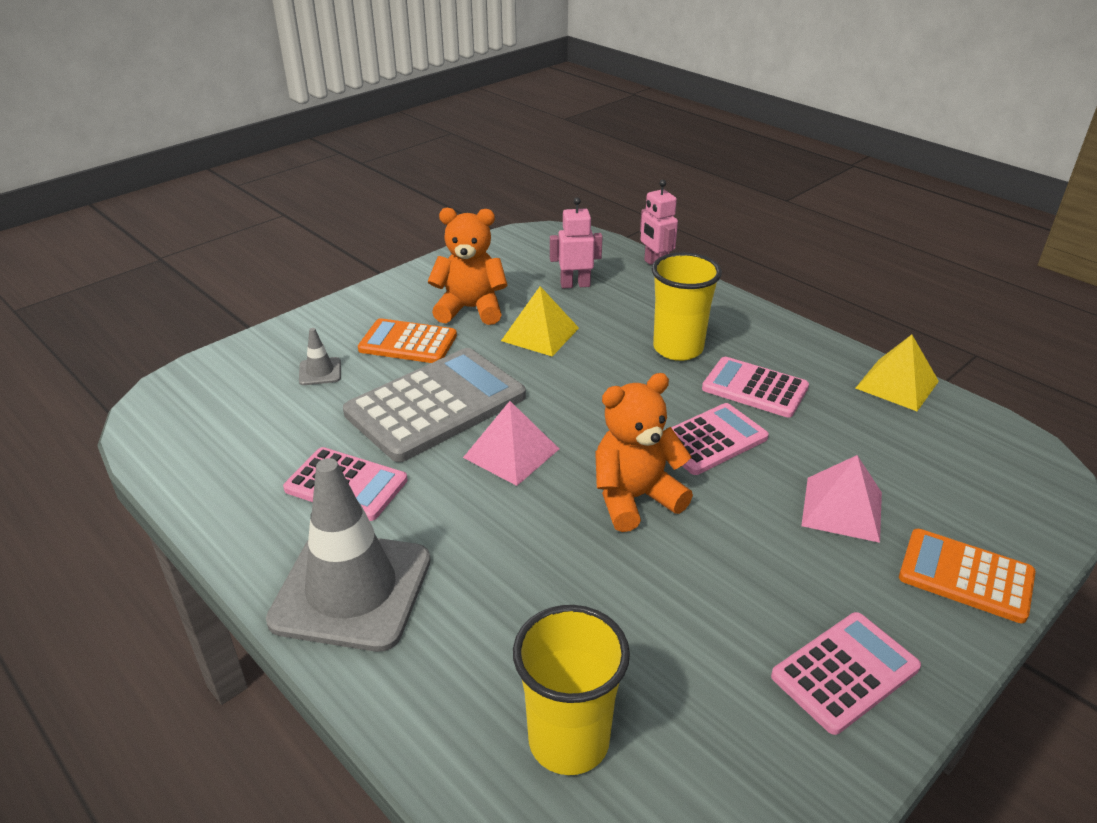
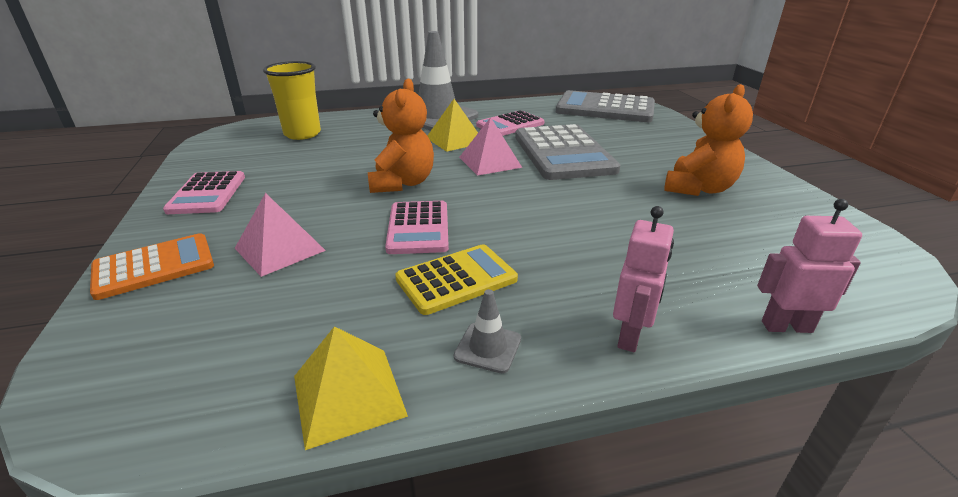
camera: 120 degrees right, 5 degrees down
(207, 413) = (605, 108): none -> grey calculator
(320, 372) = (630, 133): grey traffic cone -> grey traffic cone (488, 347)
(408, 343) = (652, 159): orange calculator -> none
(540, 334) = (636, 205): yellow pyramid -> yellow pyramid (455, 140)
(575, 285) = (736, 249): pink robot -> pink robot (630, 336)
(678, 348) = (562, 264): yellow cup -> none
(755, 388) = (456, 279): pink calculator -> yellow calculator

